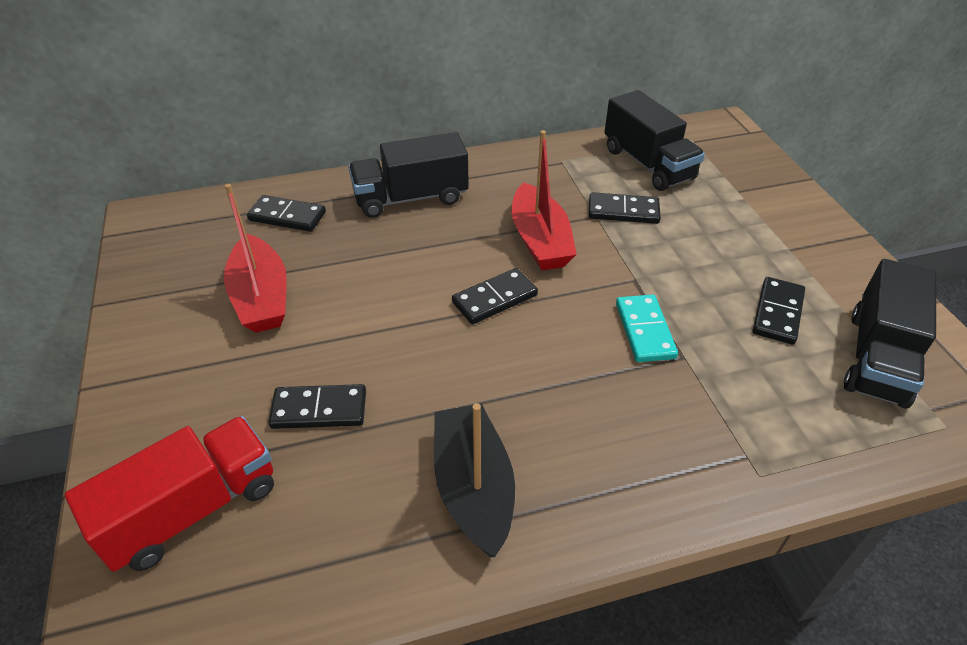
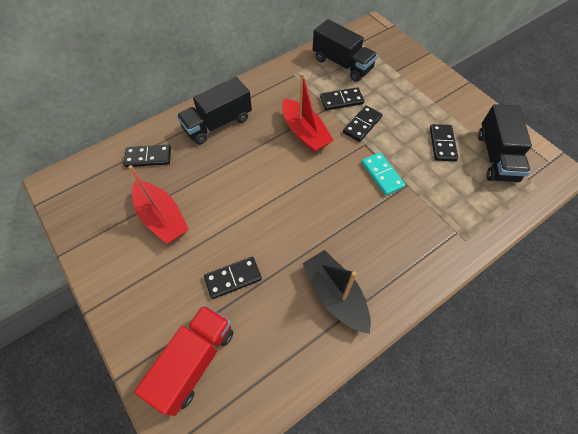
camera: 20 degrees left, 15 degrees up
(495, 299) = (296, 178): black domino -> black domino (362, 125)

